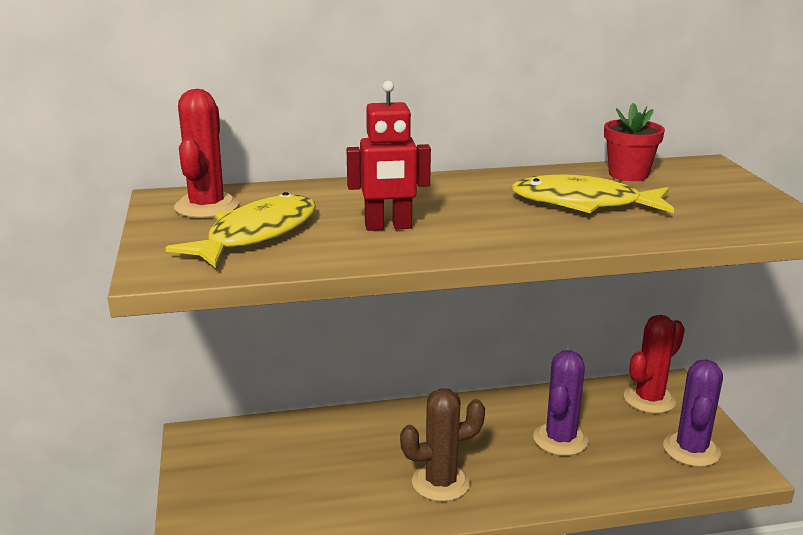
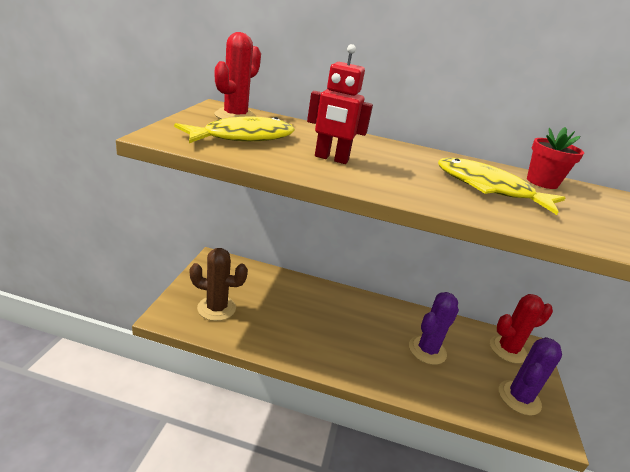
camera: 20 degrees right, 5 degrees up
(441, 482) = (330, 344): brown cactus -> brown cactus (216, 308)

